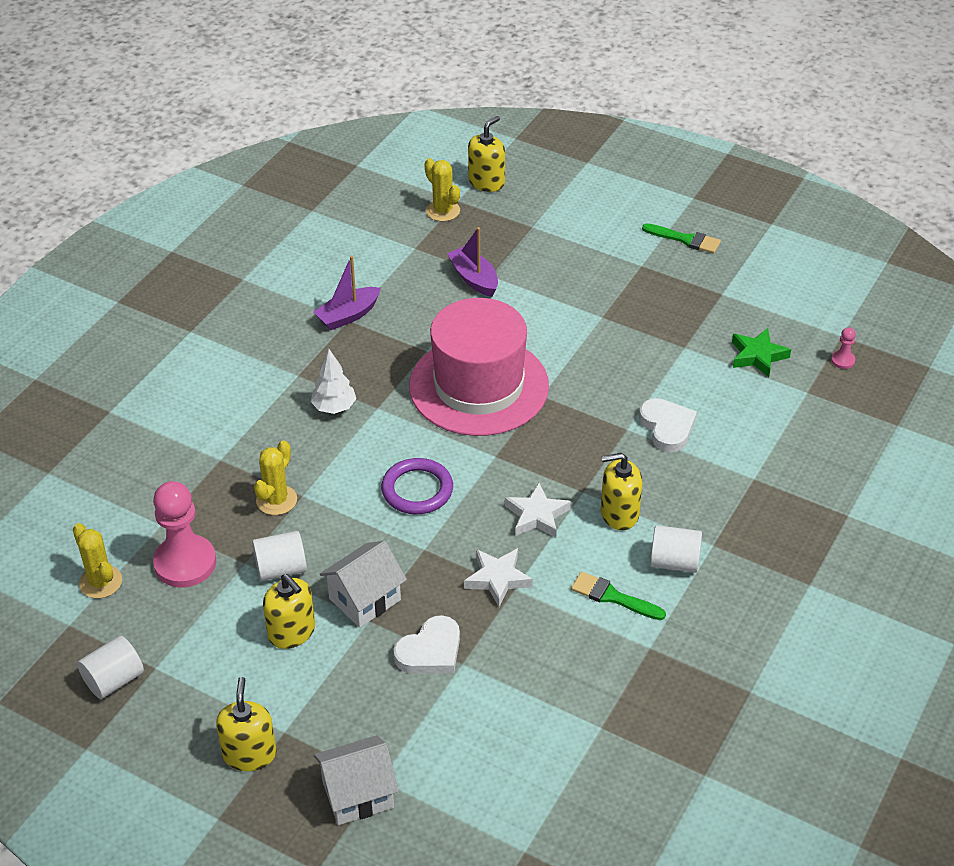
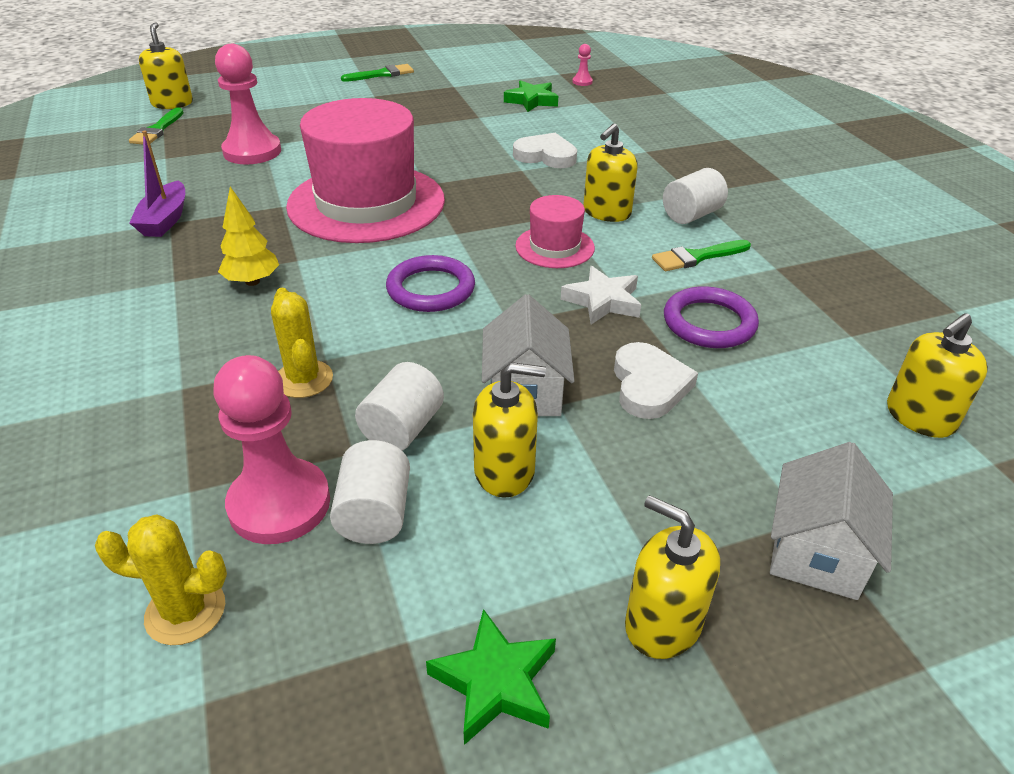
camera: 50 degrees left, 5 degrees down
(114, 680) = (374, 708): white cylinder -> white cylinder (375, 514)
(162, 712) = (495, 682): none -> green star
(334, 407) = (252, 281): white tree -> yellow tree
(443, 211) = (157, 130): yellow cactus -> green brush
(474, 278) = (252, 151): purple boat -> pink pawn
(532, 645) = (709, 323): none -> purple ring
(537, 515) = (555, 247): white star -> pink hat
(537, 798) = (919, 417): none -> yellow soap dispenser

